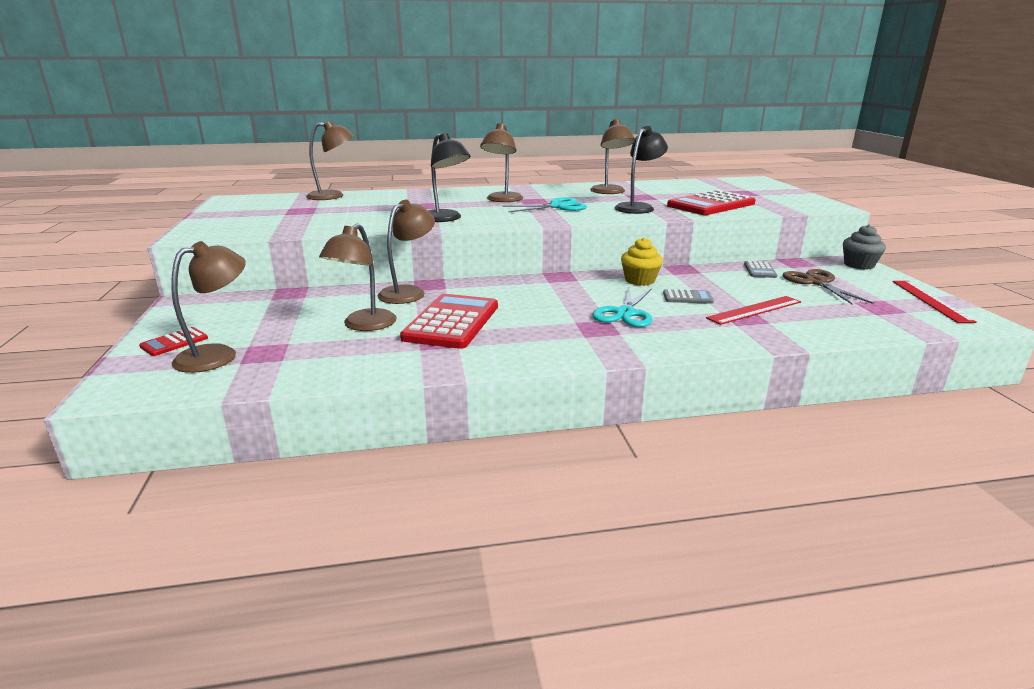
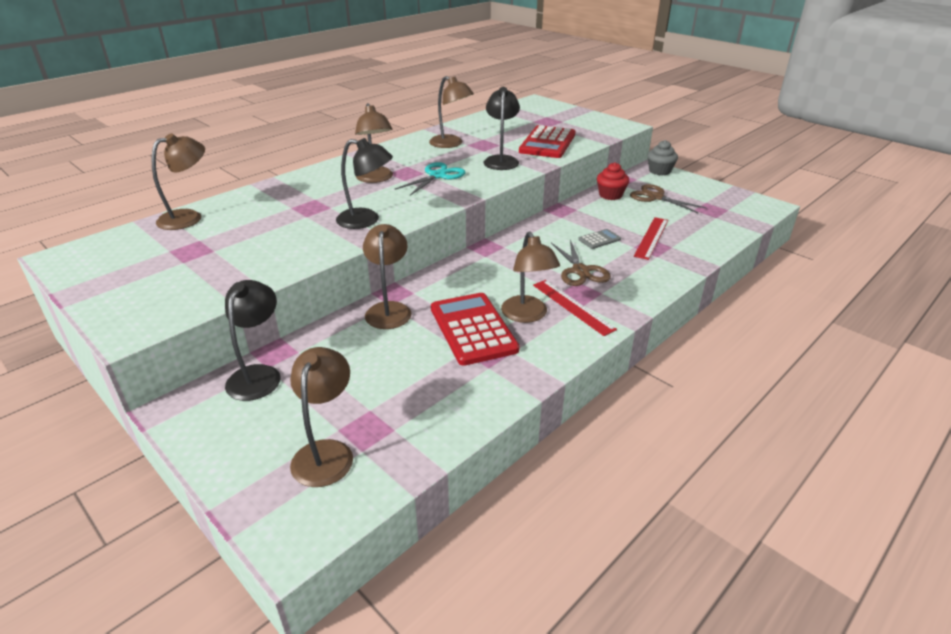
camera: 35 degrees left, 10 degrees up
(174, 342) = (256, 460): red calculator -> none
(258, 301) = (258, 375): none -> black lamp
(364, 325) = (407, 362): brown lamp -> brown lamp (527, 315)
(625, 313) = (580, 271): turquoise scissors -> brown scissors
(639, 280) = (548, 232): yellow cupcake -> none
(760, 270) = (610, 195): grey calculator -> red cupcake
(930, 300) = (729, 194): red ruler -> red ruler (572, 306)

